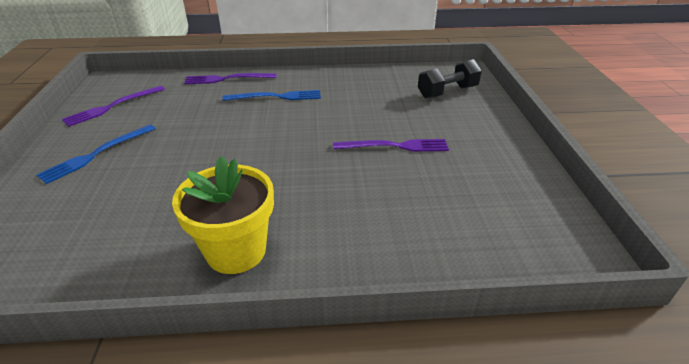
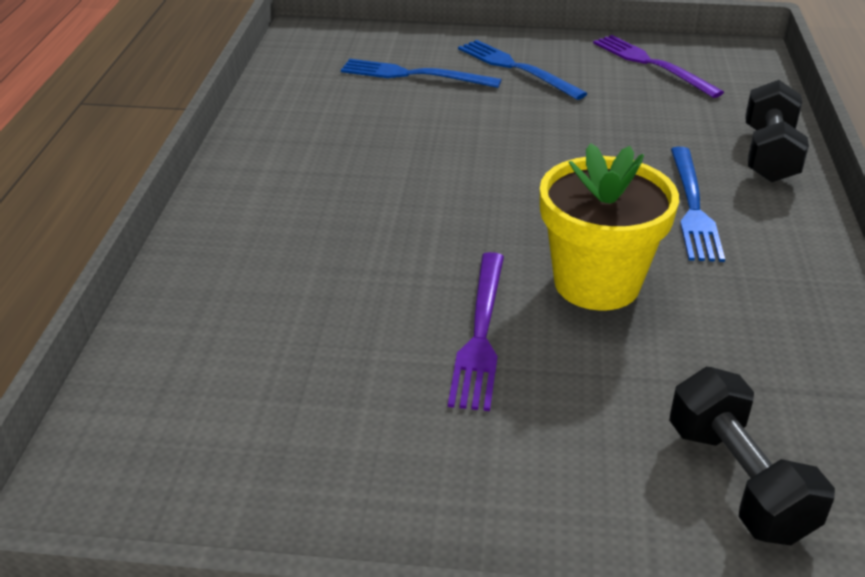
camera: 100 degrees right, 0 degrees up
(88, 201) = (414, 75): none -> blue fork
(227, 79) = (769, 155): purple fork -> black dumbbell
(236, 251) = (280, 167): yellow flower pot -> yellow flower pot (597, 283)

